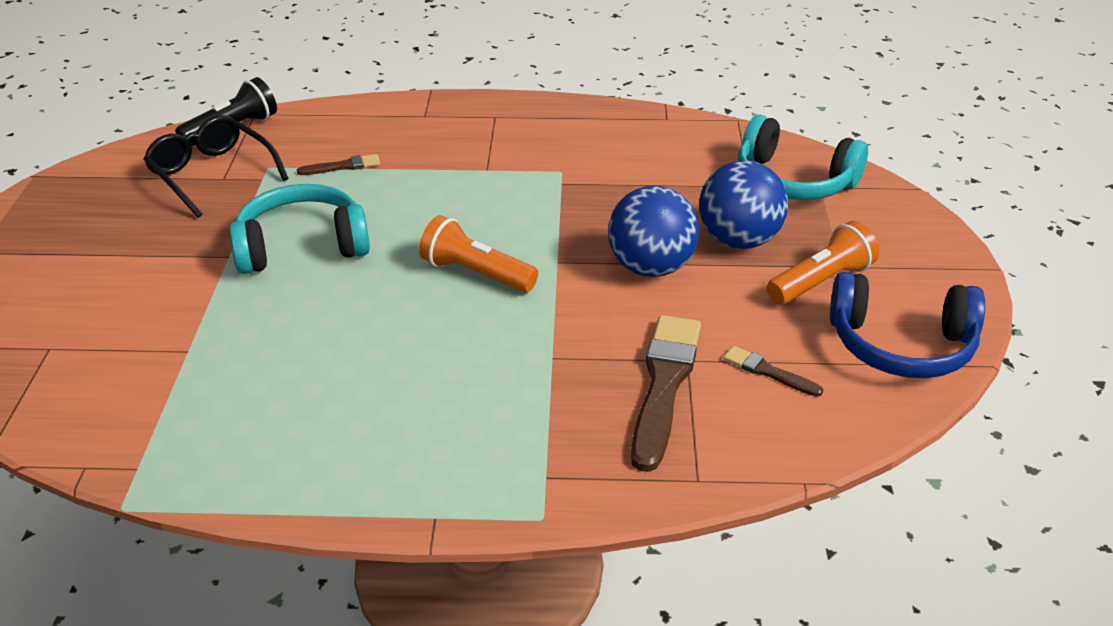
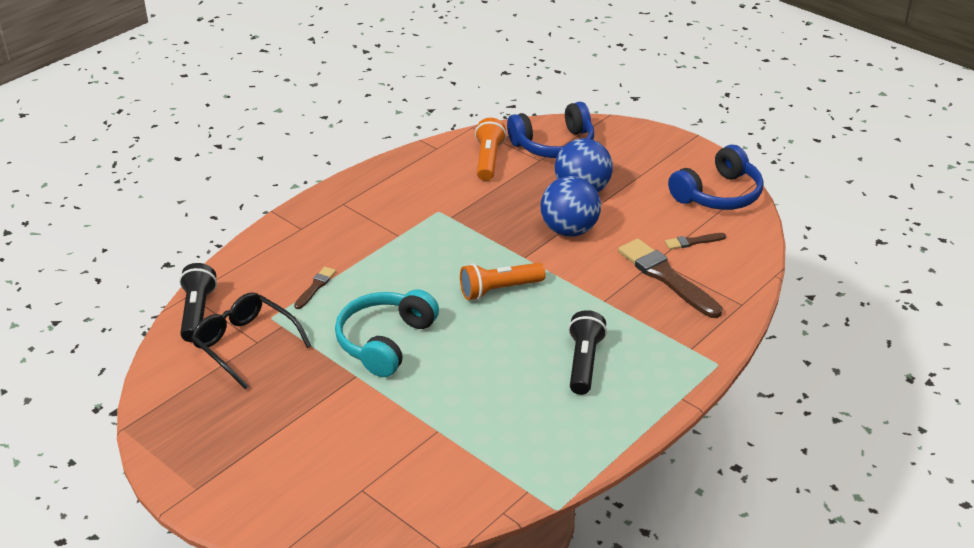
camera: 50 degrees left, 0 degrees up
(212, 174) = (245, 344): black glasses -> black glasses turned 45 degrees clockwise
(415, 398) = (583, 363): none -> black flashlight
(793, 181) = (554, 145): turquoise headphones -> blue headphones
(821, 282) = (646, 187): orange flashlight -> orange flashlight (488, 160)

